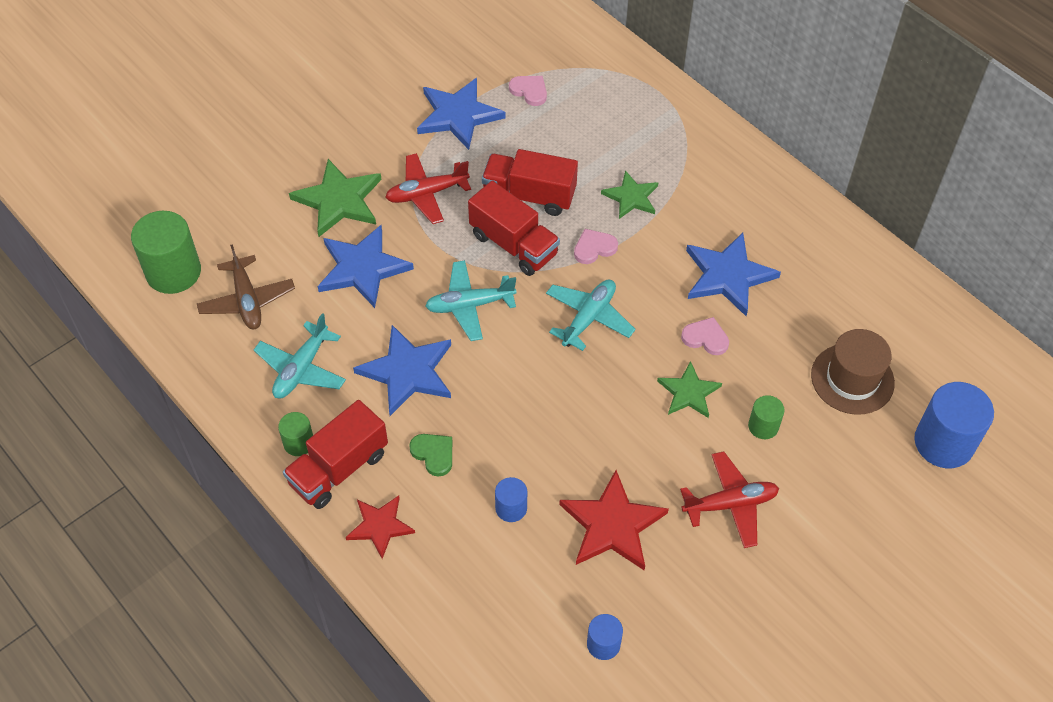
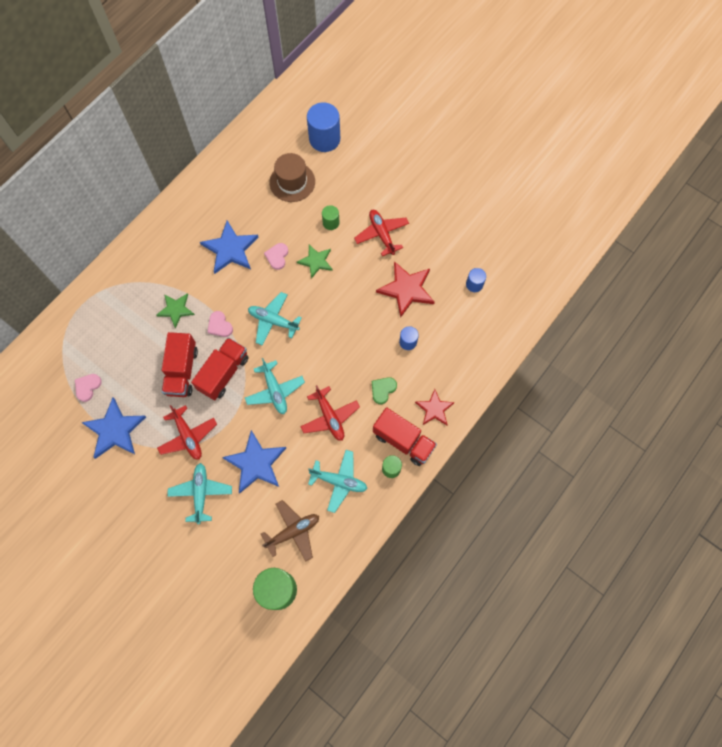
camera: 100 degrees left, 15 degrees up
(339, 200) = (201, 493): green star -> turquoise plane
(407, 372) = (330, 417): blue star -> red plane

